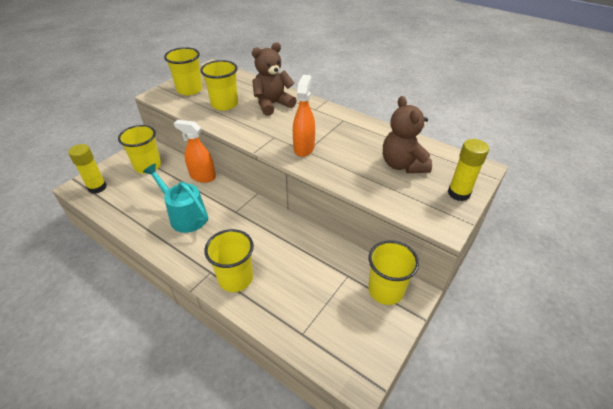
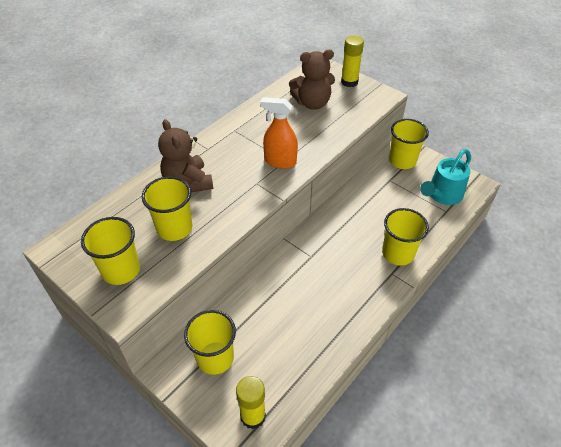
camera: 85 degrees left, 5 degrees up
(184, 215) = (314, 303): turquoise watering can -> turquoise watering can (442, 195)
(202, 176) = (248, 291): orange spray bottle -> none

